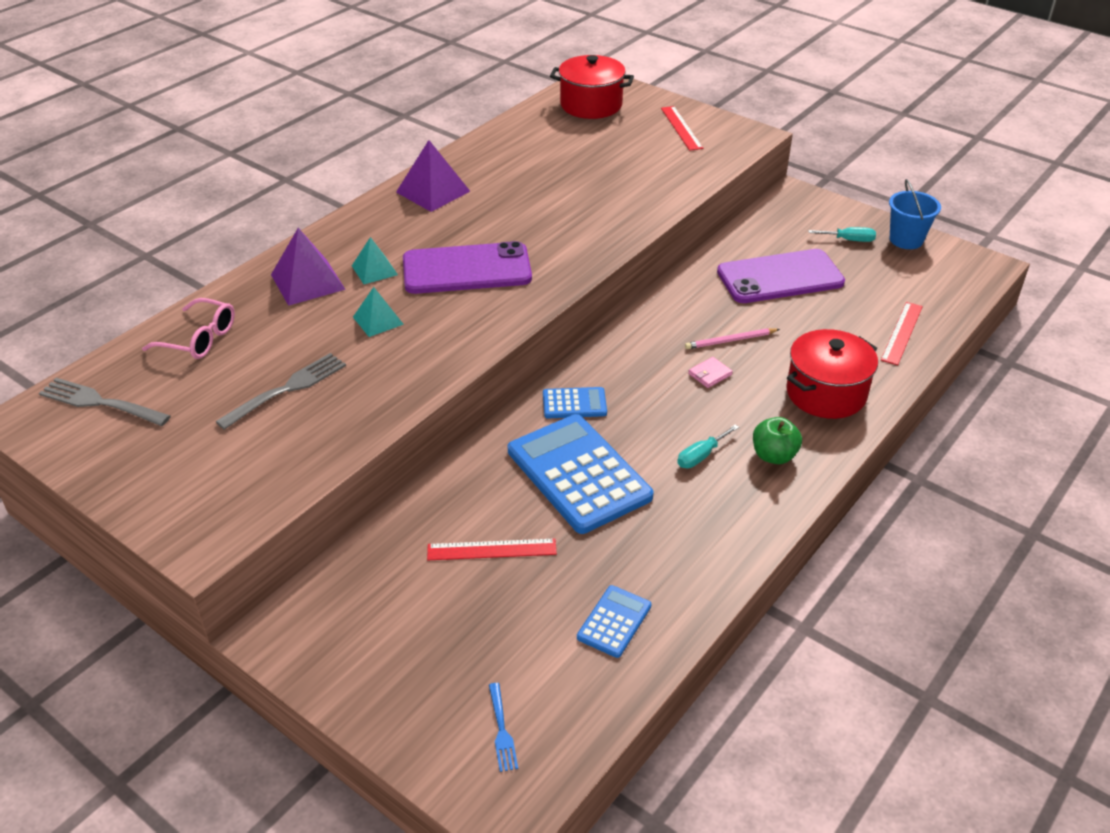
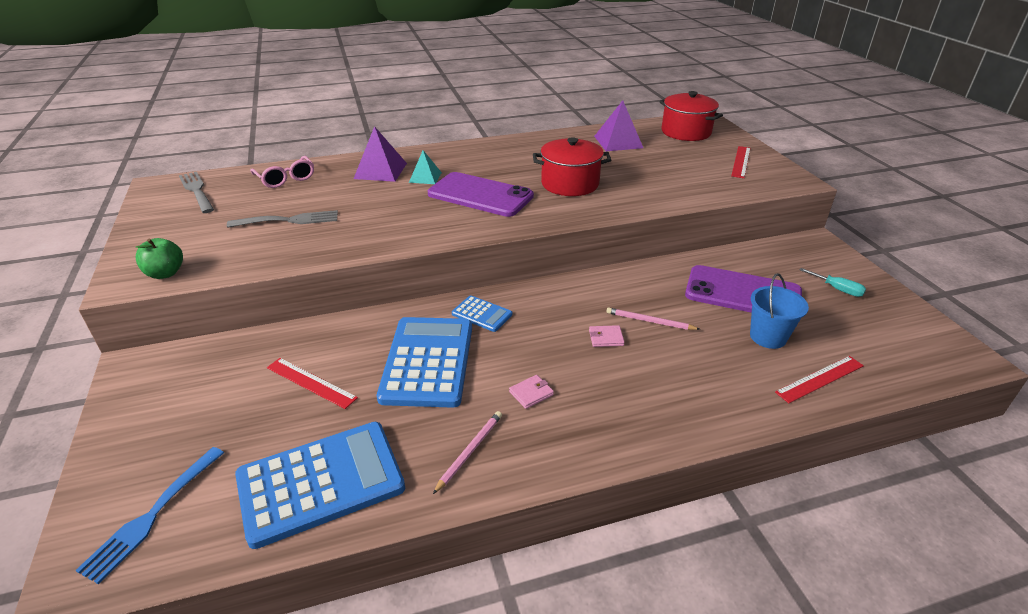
camera: 35 degrees right, 5 degrees down
(378, 320) = (389, 204): turquoise pyramid -> none
(433, 191) = (517, 148): purple pyramid -> purple pyramid (618, 142)
(501, 730) = (153, 514): blue fork -> blue fork, size x1.76
(614, 622) = (321, 482): blue calculator -> blue calculator, size x2.09
(701, 456) = (531, 393): turquoise screwdriver -> pink wallet
(705, 530) = (469, 452): none -> pink pencil
(774, 456) = (591, 423): green apple -> green apple (165, 273)
(826, 393) = (692, 395): red pot -> red pot (570, 184)
(906, 240) = (897, 308): blue bucket -> blue bucket (768, 337)

